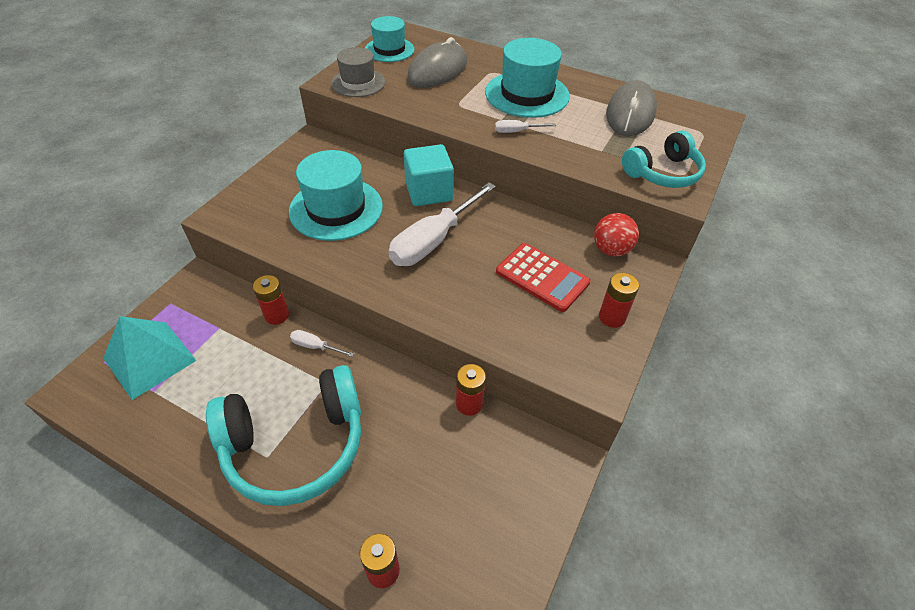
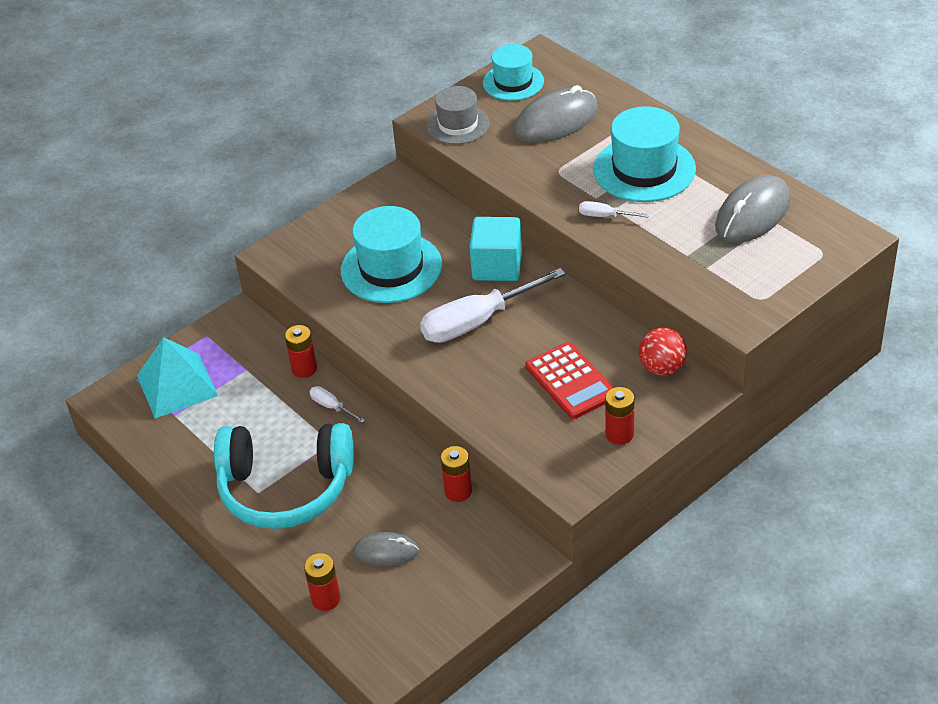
camera: 25 degrees right, 5 degrees down
(426, 490) = (386, 551): none -> grey mouse
(663, 173) = (738, 293): turquoise headphones -> none

